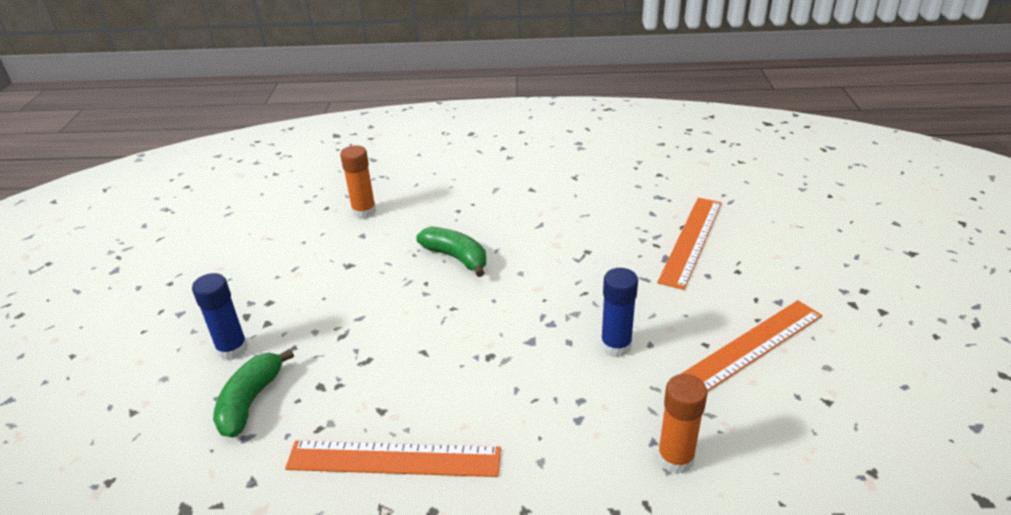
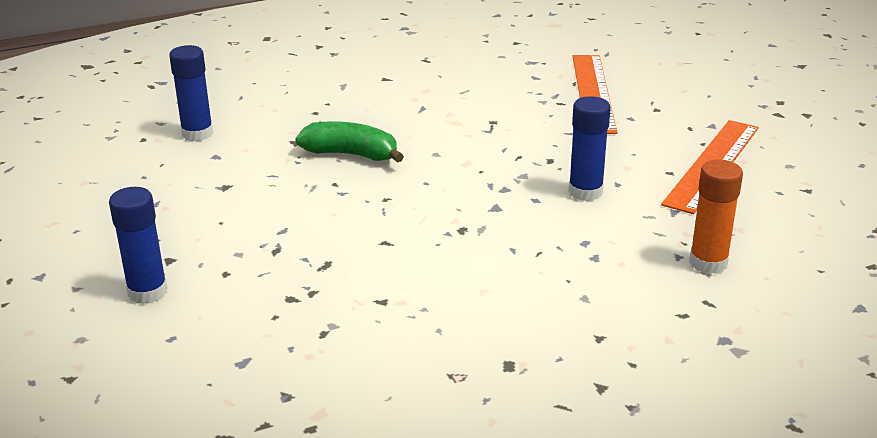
camera: 25 degrees left, 5 degrees down
(250, 401) = (218, 331): green banana -> none
(364, 211) = (197, 134): orange glue stick -> blue glue stick
(394, 458) = (432, 334): orange ruler -> none

